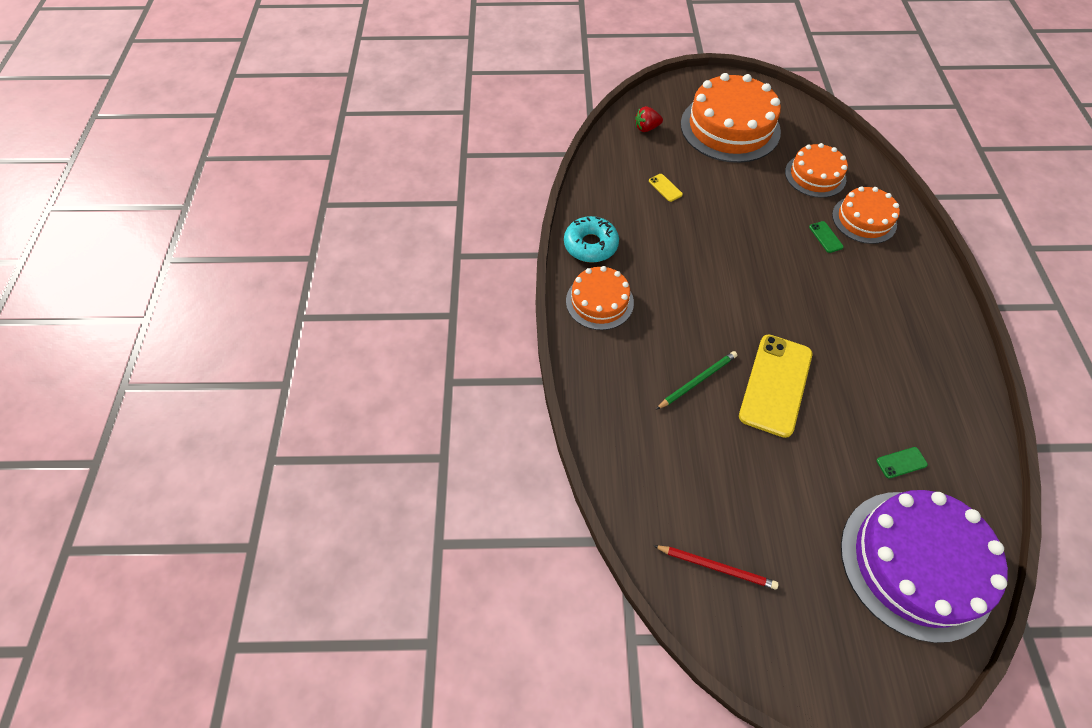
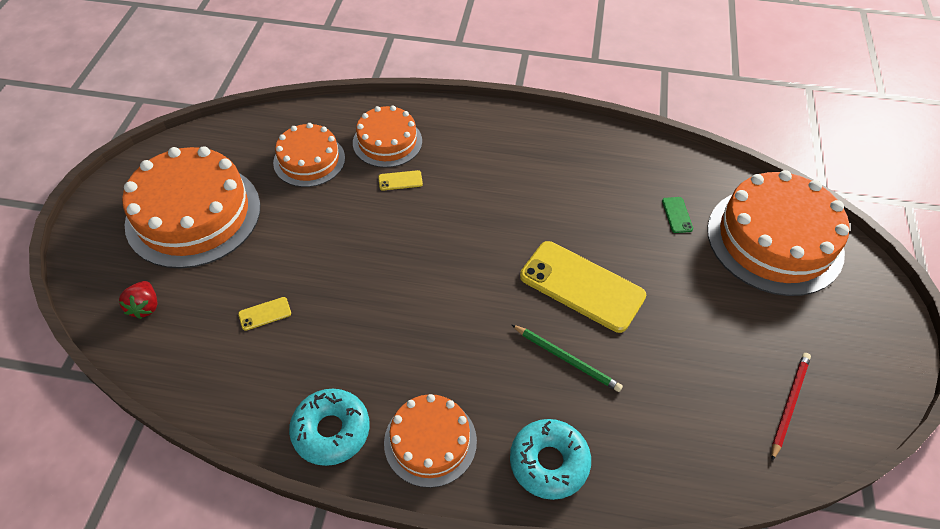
camera: 80 degrees left, 5 degrees down
(605, 377) = (549, 462): none -> turquoise donut
(697, 380) = (567, 359): green pencil -> green pencil turned 150 degrees clockwise
(825, 237) = (400, 180): green phone -> yellow phone
(916, 563) = (774, 240): purple cake -> orange cake

